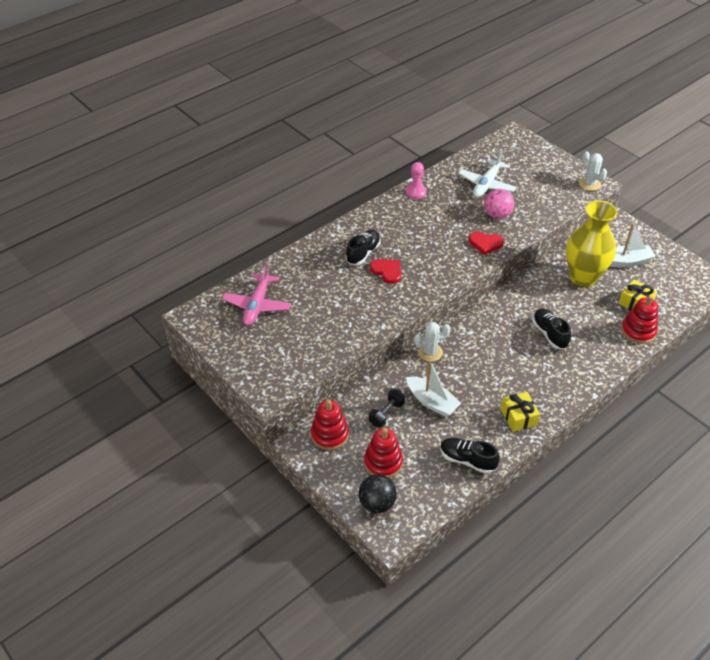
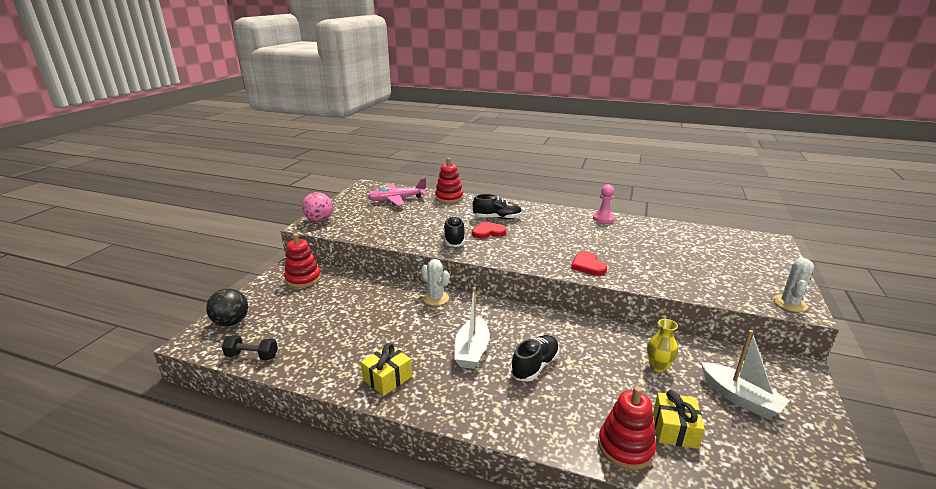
camera: 60 degrees right, 20 degrees down
(383, 462) = (282, 312): red stacking toy -> red stacking toy (449, 198)
(386, 413) = (342, 297): black dumbbell -> black dumbbell (252, 356)
(387, 271) = (488, 232): red heart -> red heart turned 120 degrees counterclockwise
(432, 402) = (372, 317): white boat -> white boat (472, 350)
(467, 460) = (306, 359): black shoe -> black shoe (454, 239)
(486, 184) = (671, 245): white plane -> none
(497, 215) = (638, 261): pink ball -> pink ball (319, 220)
(583, 277) = (658, 367): yellow vase -> yellow vase, size x0.44

